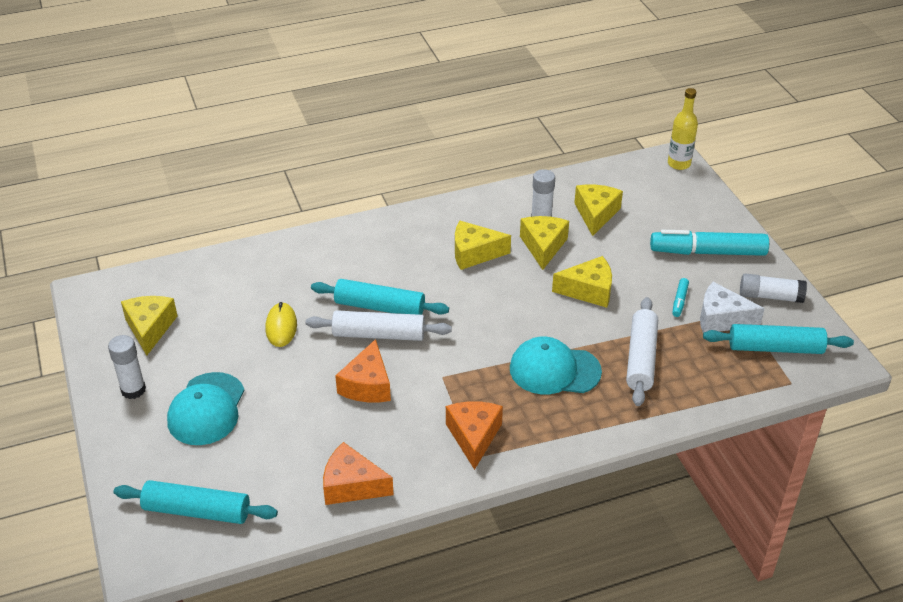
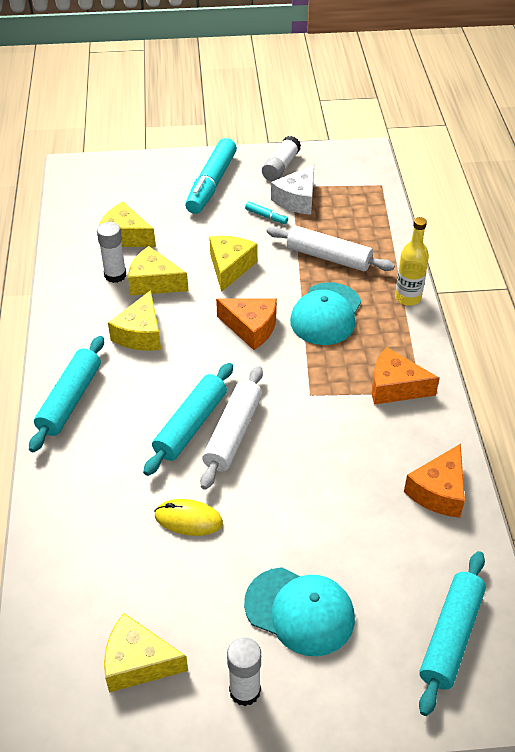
camera: 75 degrees left, 5 degrees up
(367, 385) = (305, 455): orange cheese -> orange cheese (251, 328)
(679, 164) = (81, 167): yellow bottle -> yellow bottle (408, 298)
(775, 348) = (341, 181): turquoise rolling pin -> turquoise rolling pin (70, 400)

